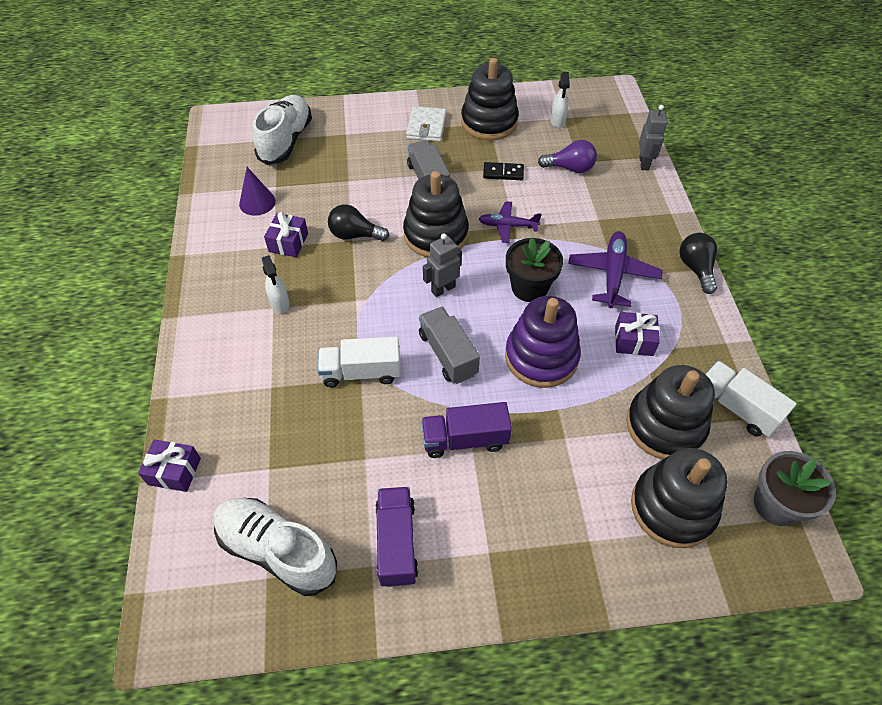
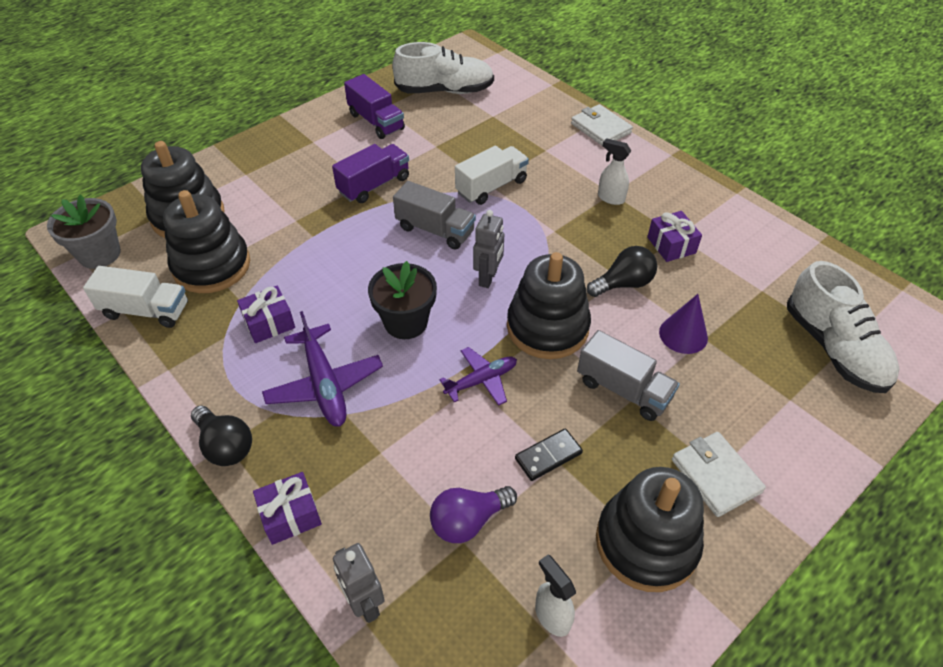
camera: 145 degrees right, 5 degrees down
(174, 471) = (548, 91): purple gift -> purple gift (290, 515)
(192, 382) = (600, 128): none -> white wallet
(257, 202) = (752, 265): purple cone -> purple cone (683, 334)
(541, 357) = (351, 266): purple stacking toy -> none

